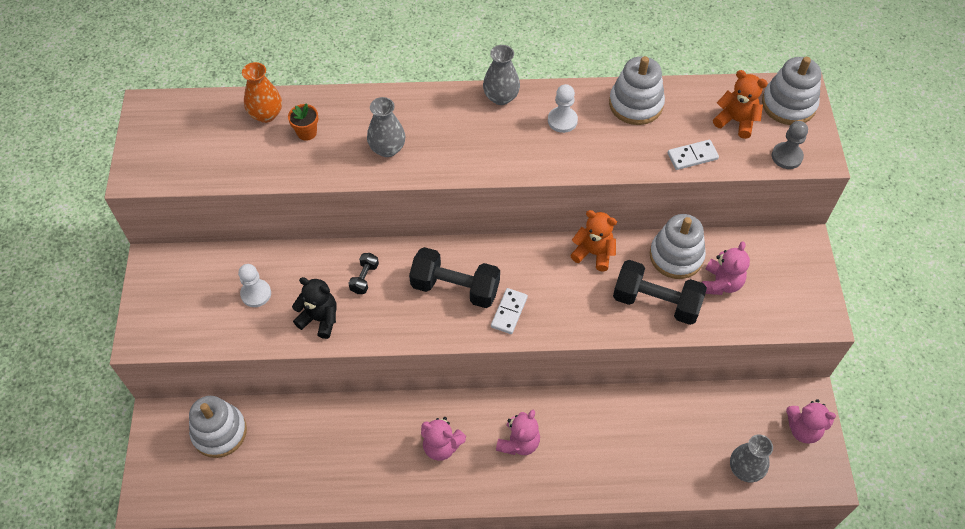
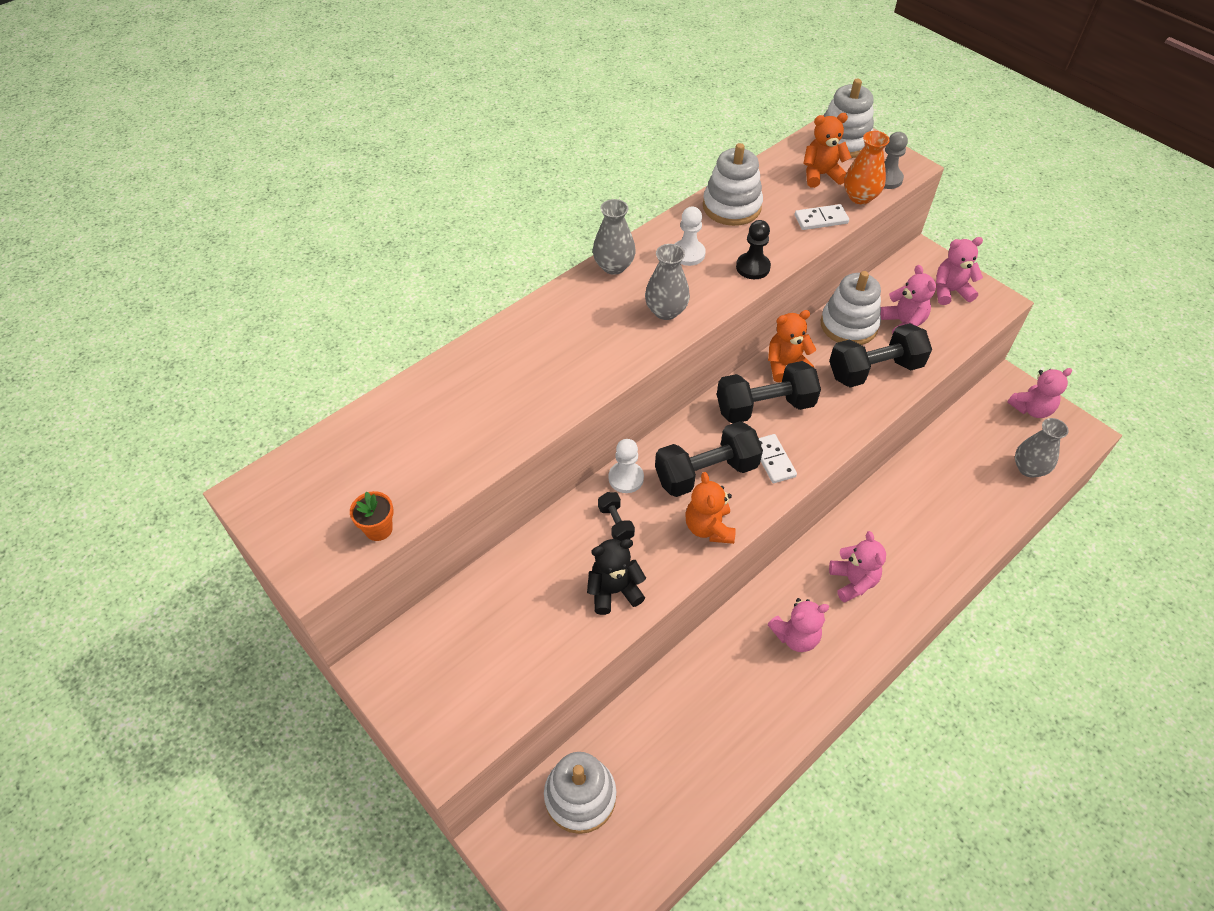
camera: 40 degrees left, 5 degrees down
(256, 294) = (524, 615): white pawn -> white pawn (626, 478)
(266, 114) = (399, 417): orange vase -> orange vase (860, 197)
(307, 132) = (462, 407): orange flower pot -> orange flower pot (378, 529)
(387, 148) = (560, 371): grey vase -> grey vase (666, 311)
(418, 324) = (709, 528): none -> orange teddy bear
(545, 272) = (764, 407): none -> black dumbbell
(597, 160) = (753, 267): none -> black pawn
(692, 156) = (821, 219): white domino -> white domino turned 45 degrees clockwise
(791, 285) = (950, 291): none -> pink teddy bear

